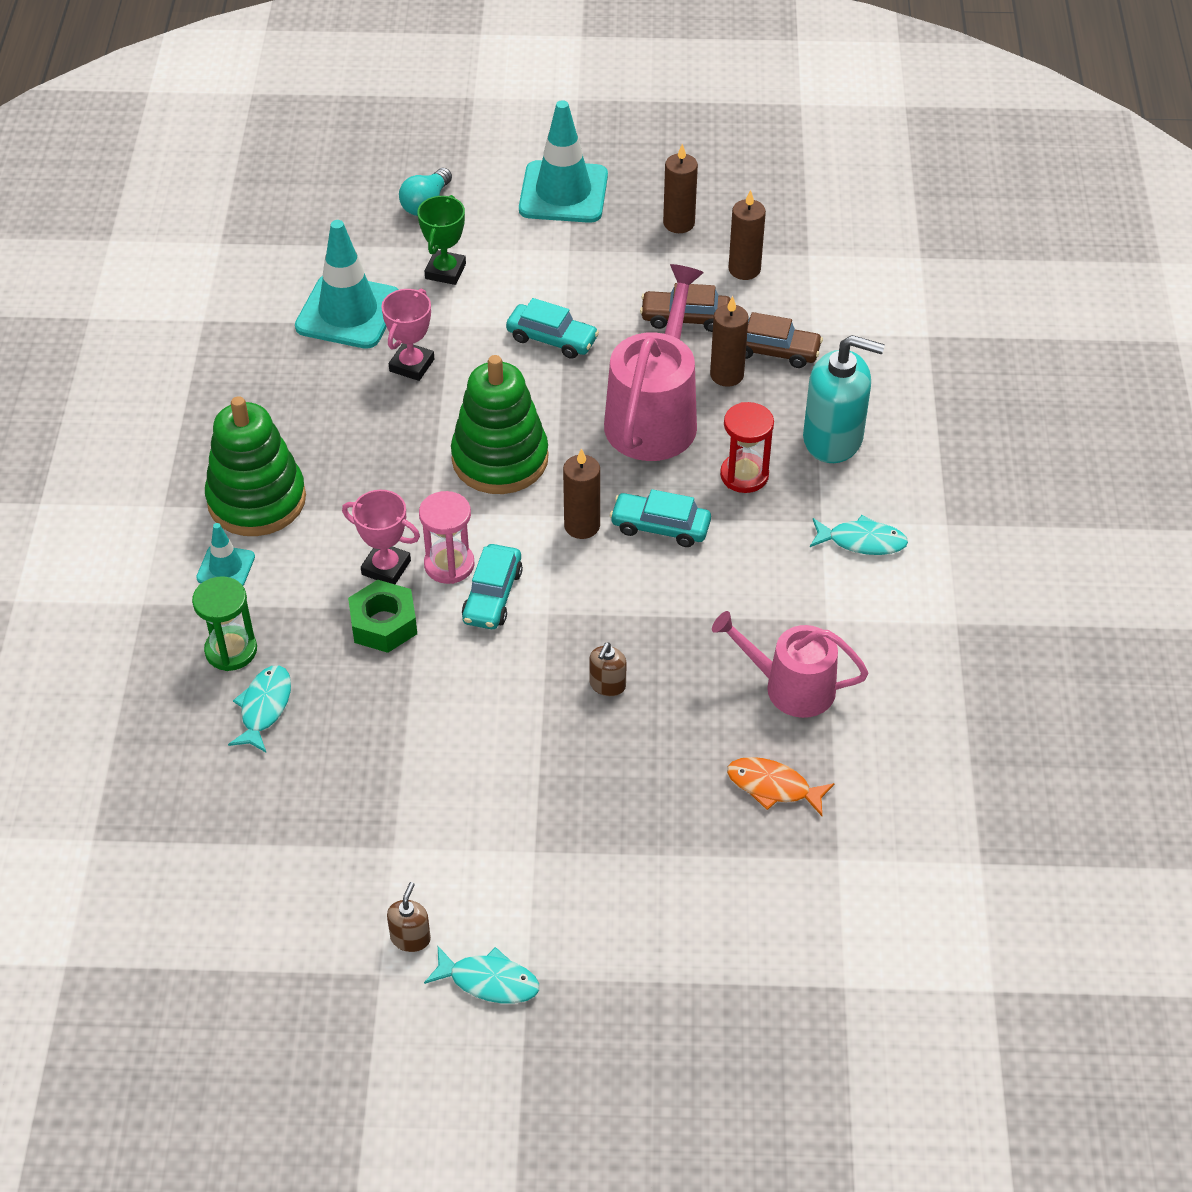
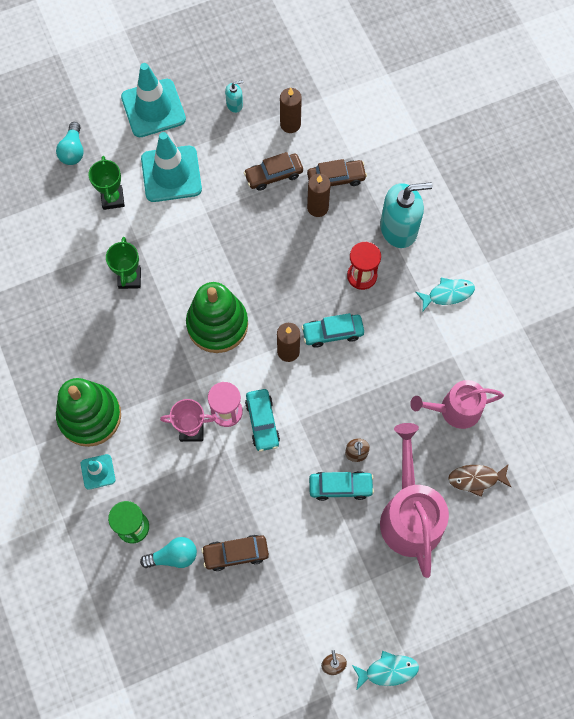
camera: 25 degrees left, 20 degrees up
(264, 707) = (173, 556): turquoise fish -> turquoise light bulb
(348, 312) = (69, 254): turquoise traffic cone -> turquoise traffic cone (171, 174)
(354, 739) = (235, 553): none -> brown car
(383, 624) = (211, 469): green nut -> none
(412, 365) = (129, 278): pink trophy -> green trophy
(552, 339) = (203, 223): turquoise car -> turquoise car (340, 487)
(654, 416) = (291, 255): pink watering can -> pink watering can (410, 515)
(679, 223) = (234, 104): brown candle -> turquoise soap dispenser
(773, 787) = (476, 479): orange fish -> brown fish

